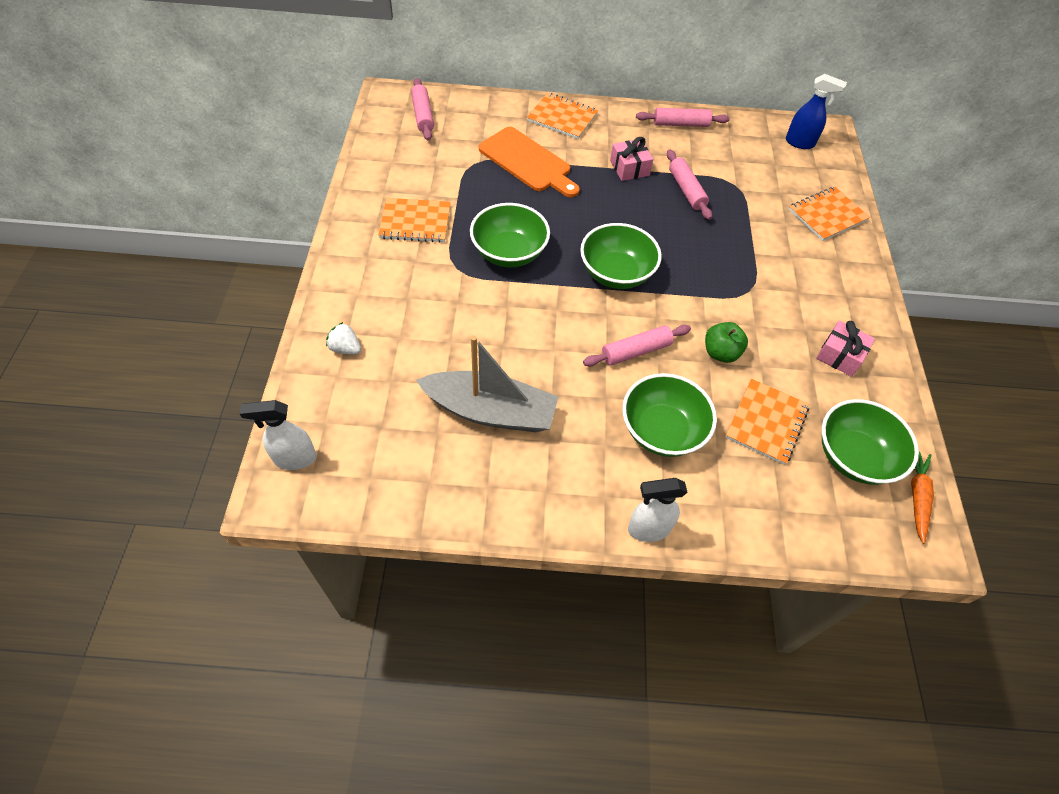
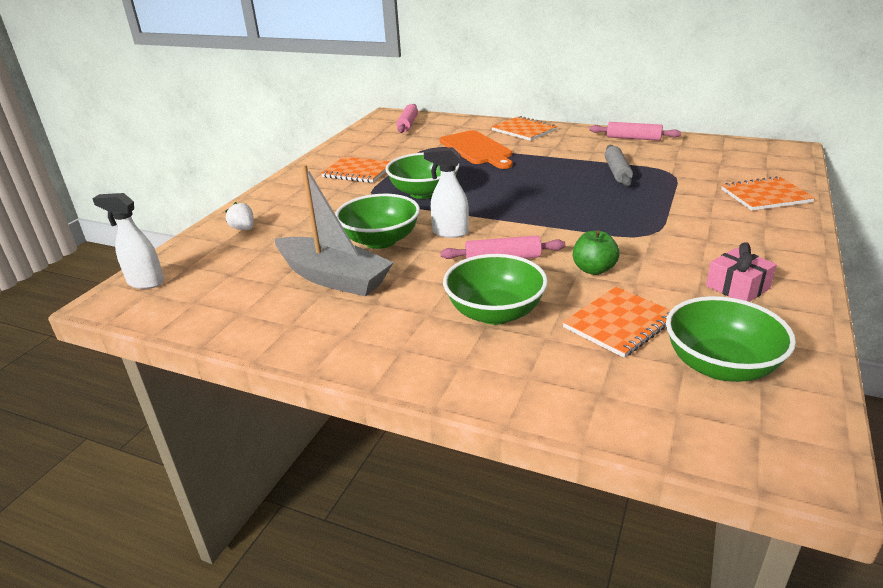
camera: 25 degrees right, 25 degrees down
(616, 273) = (515, 211): green bowl -> green bowl (380, 240)
(629, 168) = (568, 157): pink gift -> none
(648, 529) = (430, 381): white spray bottle -> white spray bottle (450, 233)
(686, 190) = (617, 172): pink rolling pin -> grey rolling pin
(800, 143) = (754, 154): blue spray bottle -> none
(917, 497) = (798, 414): orange carrot -> none

